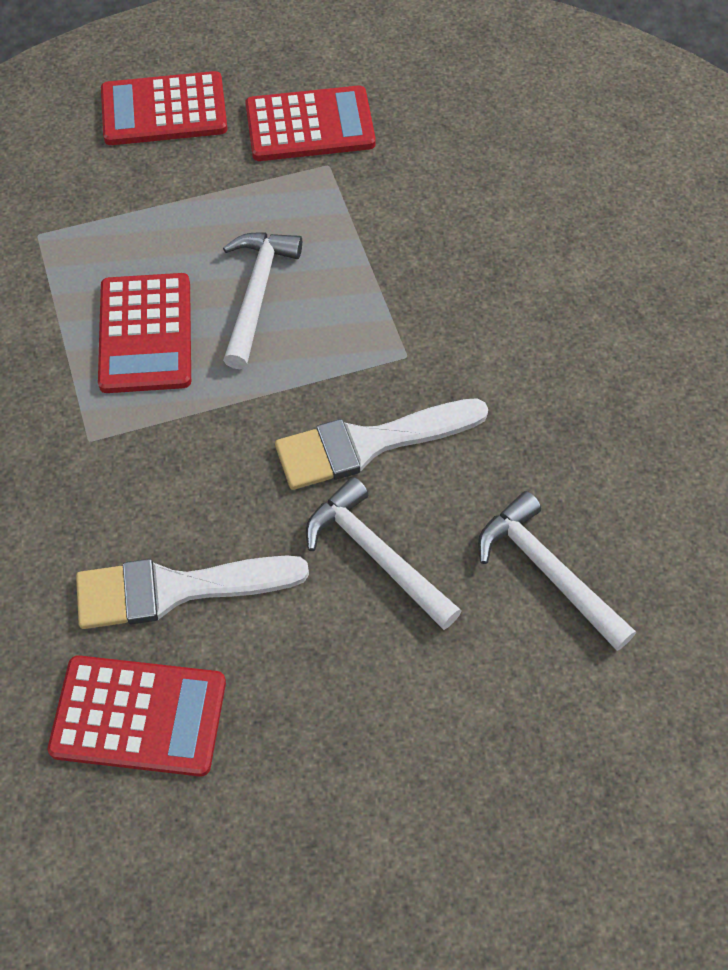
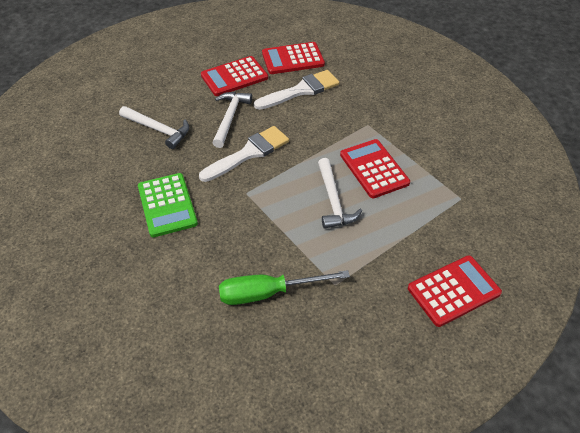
camera: 160 degrees right, 10 degrees down
(310, 125) = (360, 308): red calculator -> red calculator (234, 77)
(376, 555) = (230, 118): white hammer -> white hammer turned 105 degrees counterclockwise
(433, 181) = (268, 293): none -> green screwdriver
(561, 374) = (167, 205): none -> green calculator

